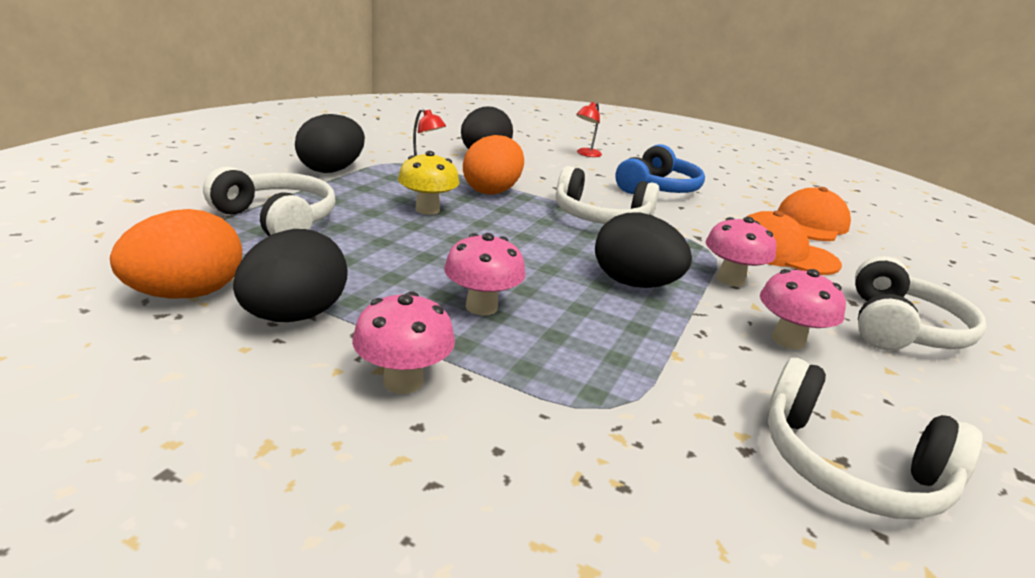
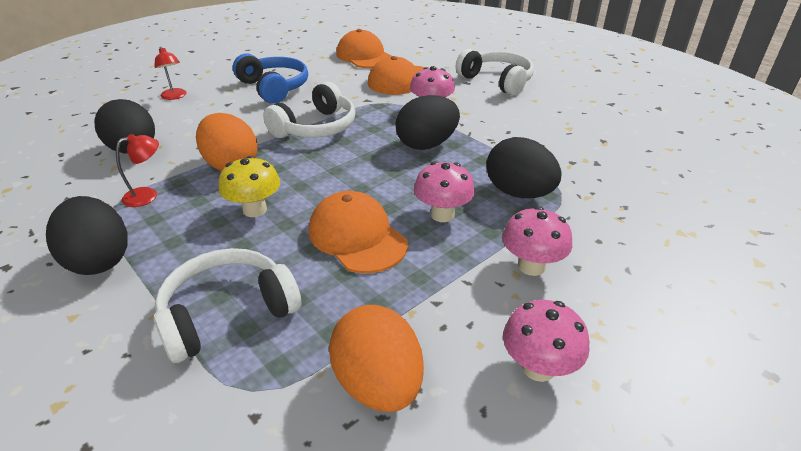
camera: 65 degrees left, 10 degrees up
(295, 316) = (435, 312): black egg -> black egg (518, 193)
(409, 260) = (357, 237): none -> orange cap
(788, 340) = (503, 116): pink mushroom -> pink mushroom (538, 367)
(849, 467) = (608, 141): white headphones -> none

